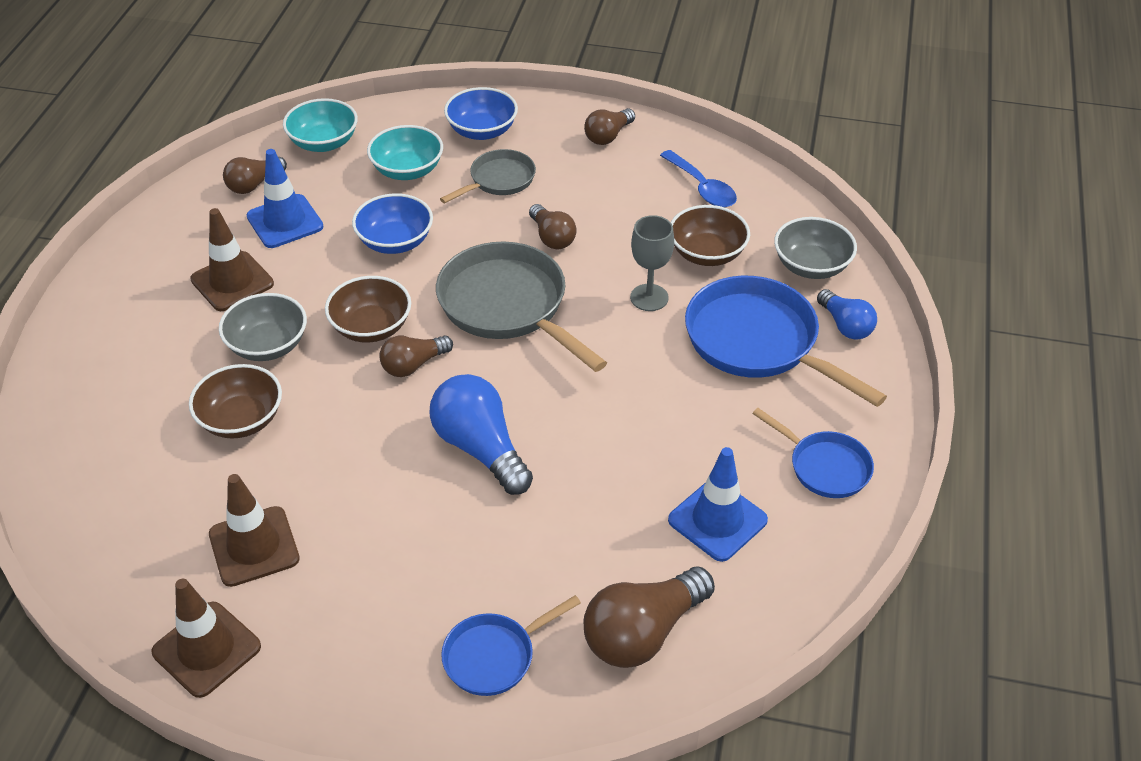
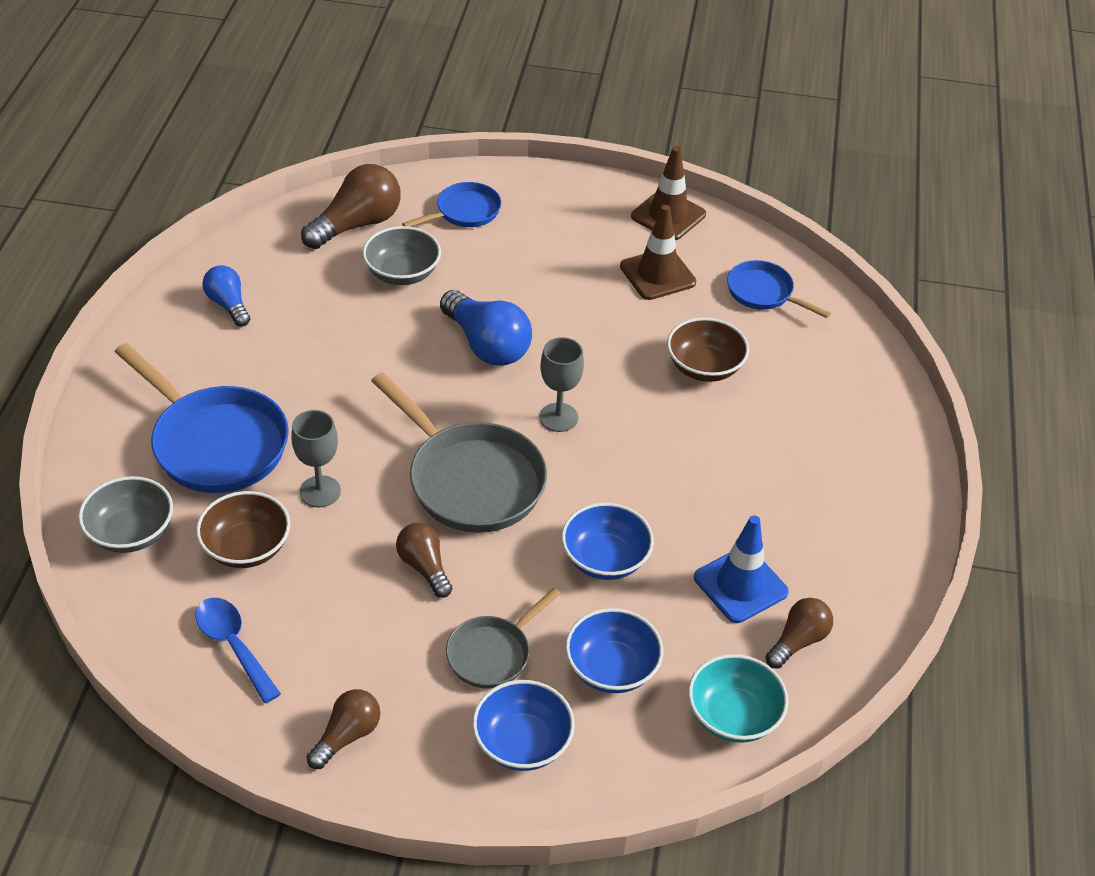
camera: 175 degrees right, 0 degrees up
(232, 282) = (769, 505): brown traffic cone -> none
(268, 345) = (706, 436): grey bowl -> grey bowl (402, 273)
(371, 327) = (608, 455): brown bowl -> none
(407, 170) = (612, 668): turquoise bowl -> blue bowl
(413, 365) = (558, 417): brown light bulb -> grey goblet
(717, 520) = (288, 293): blue traffic cone -> none
(825, 467) = (186, 332): blue pan -> blue pan (763, 293)
(845, 325) = (119, 462): blue light bulb -> blue light bulb (228, 305)

